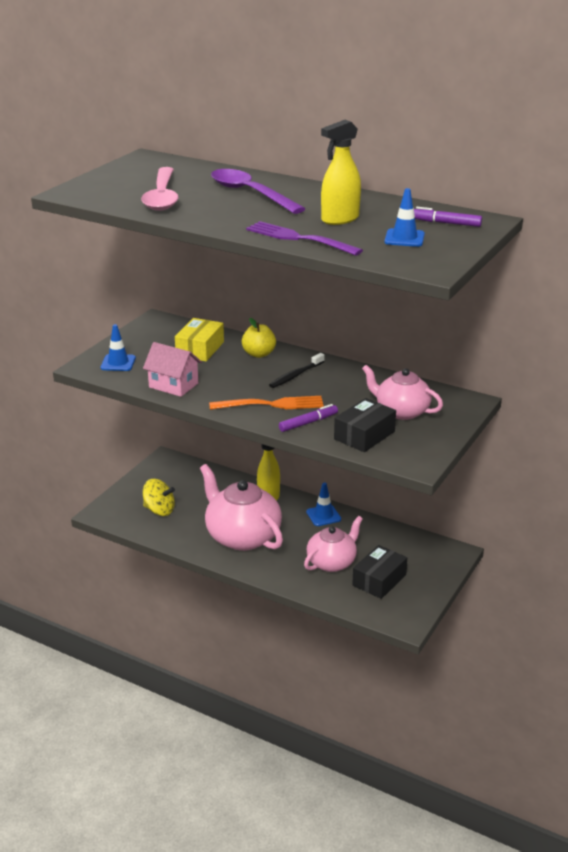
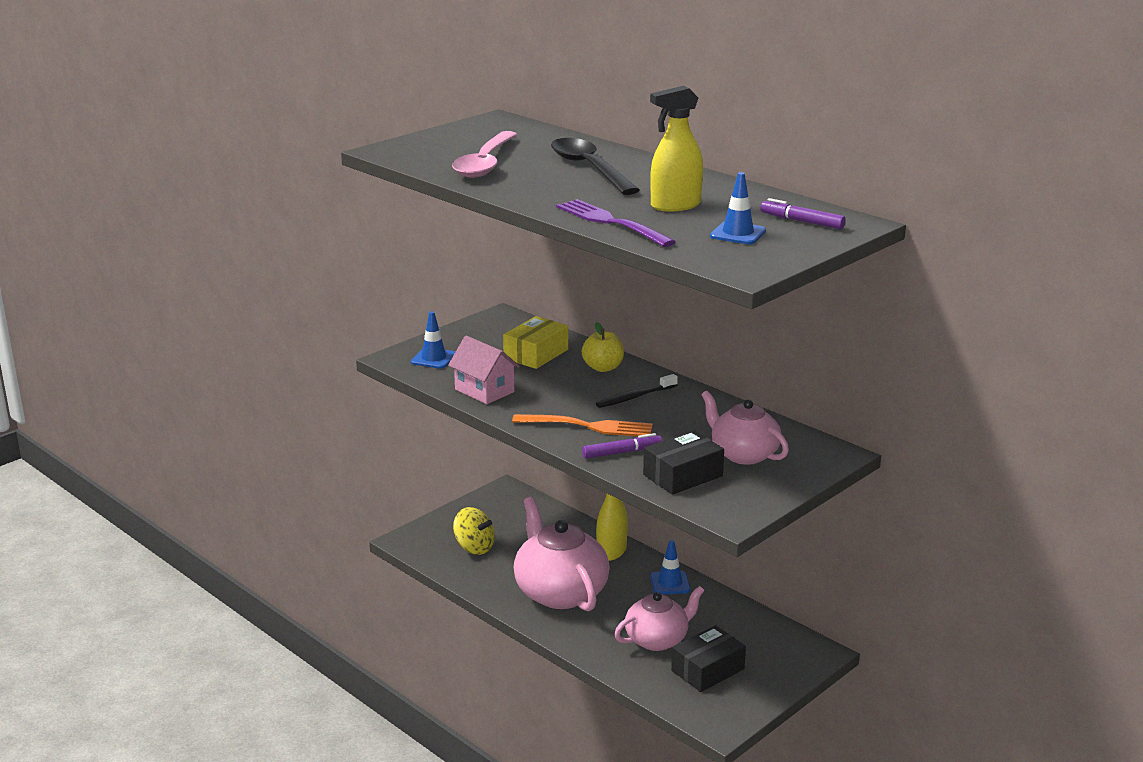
camera: 15 degrees right, 5 degrees down
(250, 193) = (589, 168): purple spoon -> black spoon

